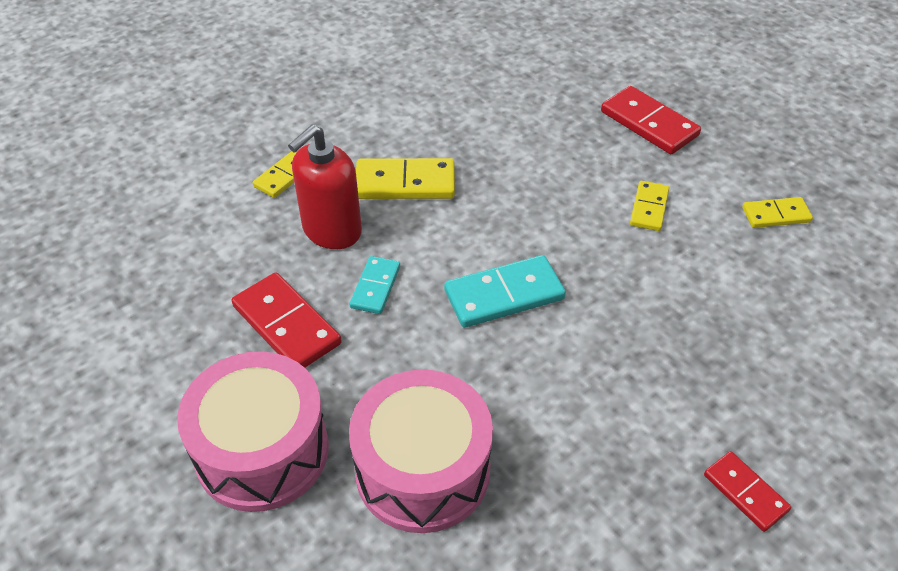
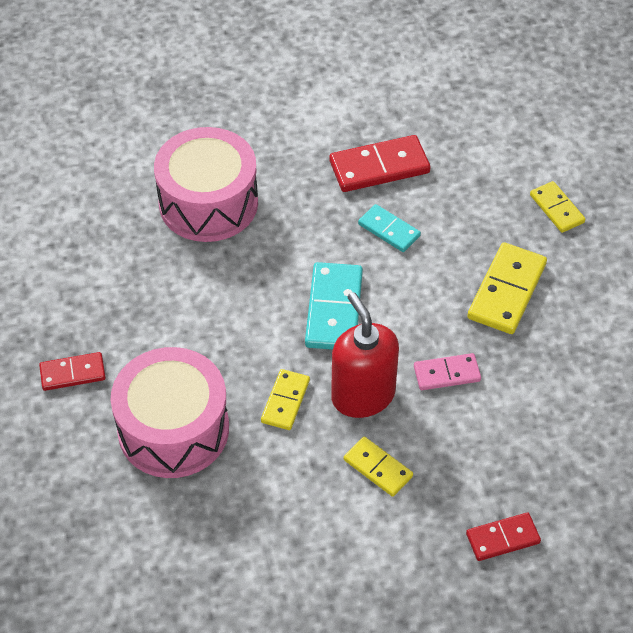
camera: 115 degrees right, 5 degrees up
(262, 450) = (275, 128): pink drum -> pink drum (173, 429)
(331, 230) = (469, 221): red soap dispenser -> red soap dispenser (363, 395)
(522, 195) = (447, 374): none -> pink domino
(649, 124) = (502, 538): red domino -> red domino, size x0.61
(776, 215) = (312, 575): yellow domino -> yellow domino (285, 401)

